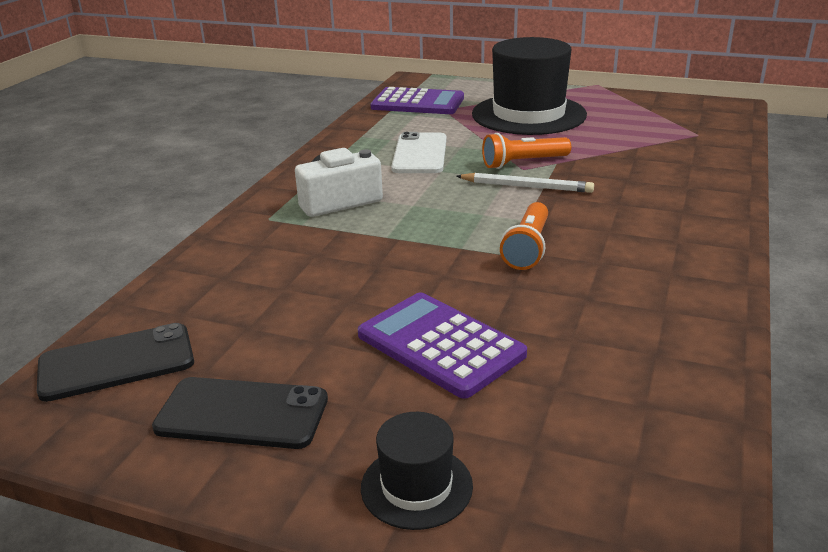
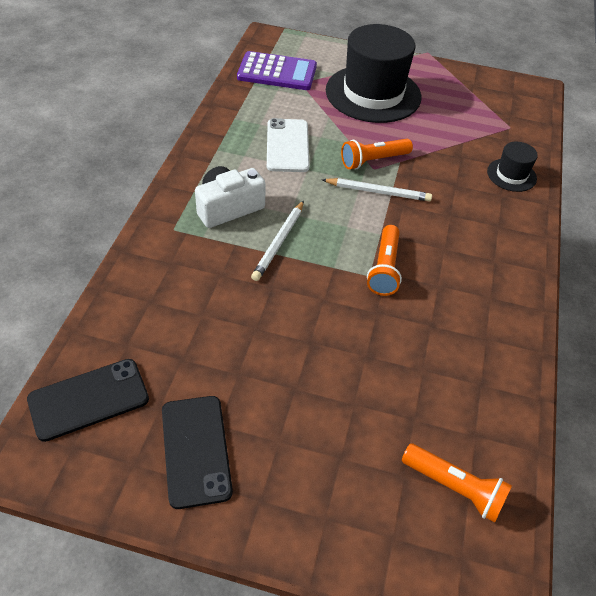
camera: 10 degrees left, 20 degrees up
(242, 413) = (196, 450): black phone -> black phone turned 75 degrees clockwise
(395, 228) = (279, 242): none -> white pencil
(416, 486) = (328, 515): black hat -> black hat (511, 175)
(440, 345) = (329, 377): purple calculator -> none
(612, 461) = (454, 487): none -> orange flashlight

